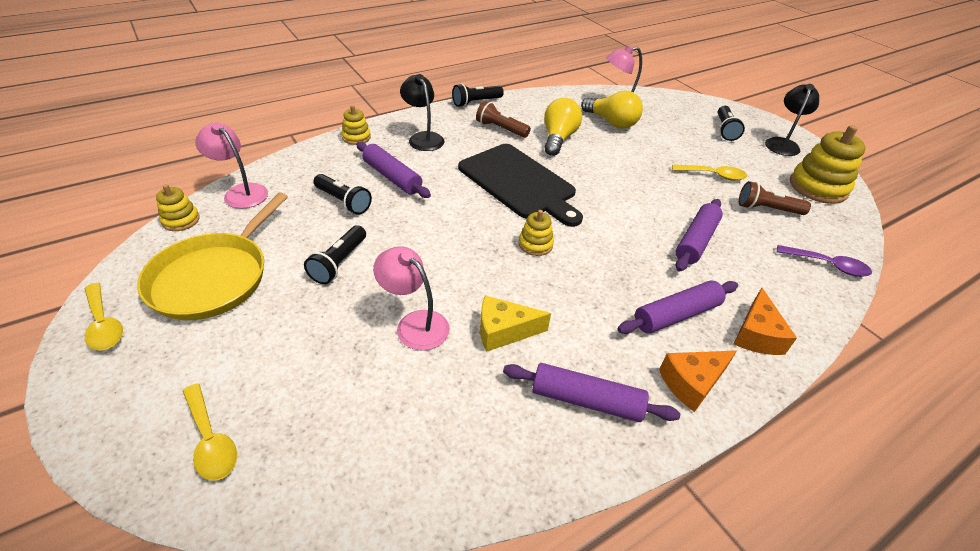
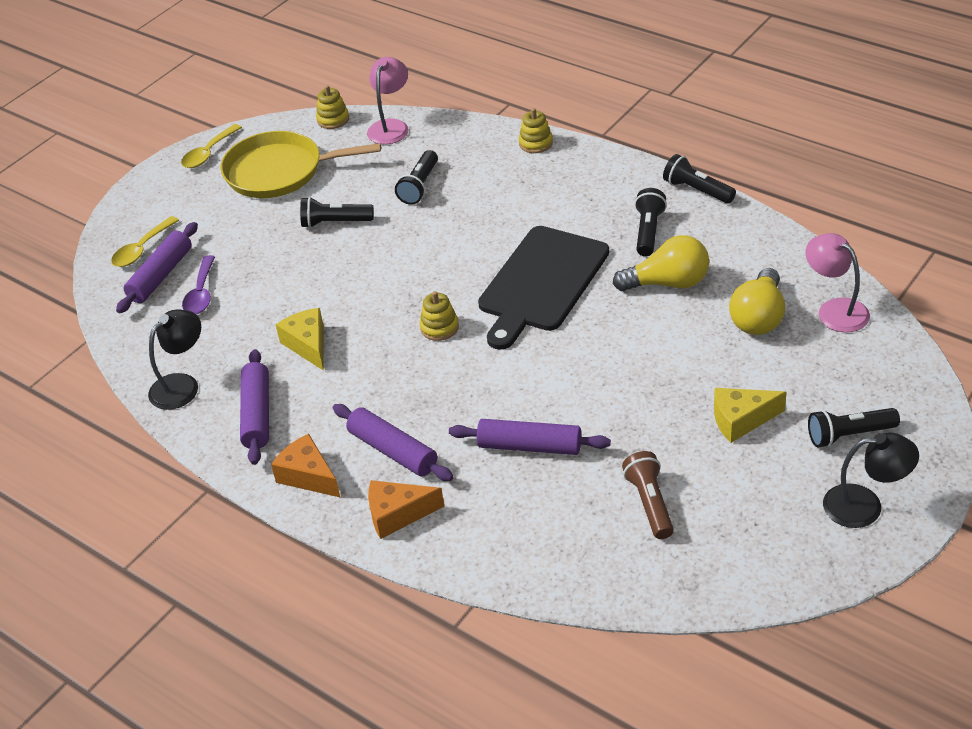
camera: 75 degrees right, 0 degrees up
(392, 177) = (482, 196): purple rolling pin -> purple rolling pin (161, 275)
(415, 324) = (289, 293): pink lamp -> none
(423, 138) = (575, 185): black lamp -> black lamp (182, 385)
(500, 129) = (648, 231): brown flashlight -> black flashlight
(700, 156) = (741, 420): none -> yellow cheese
(713, 175) = (696, 440): yellow spoon -> none
(818, 187) = (755, 554): yellow stacking toy -> none
(827, 265) = (561, 570): purple spoon -> purple spoon (201, 293)

